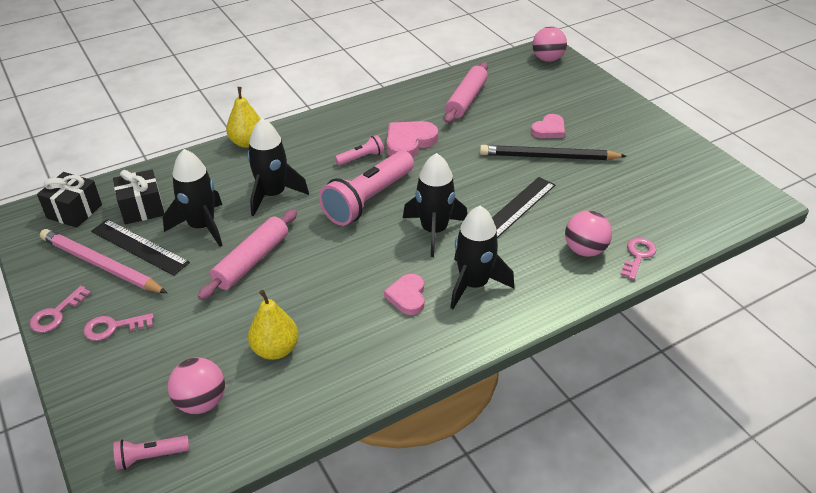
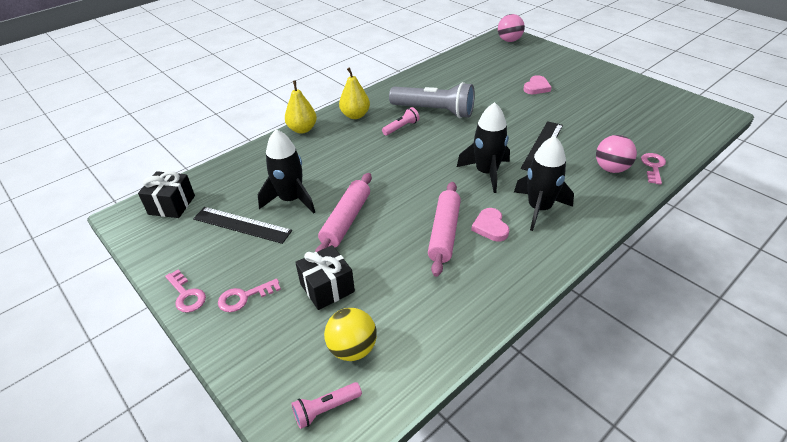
camera: 10 degrees left, 0 degrees up
(56, 314) = (186, 295): pink key -> pink key turned 60 degrees counterclockwise
(101, 265) = (213, 245): pink pencil -> none
(142, 208) = (232, 193): black gift -> black gift (327, 288)
(201, 402) = (352, 349): pink ball -> yellow ball
(273, 195) = (341, 166): black rocket -> none
(275, 349) = (399, 290): yellow pear -> yellow pear (355, 115)
(368, 199) = (422, 157): pink flashlight -> none
(409, 142) = (434, 111): pink heart -> grey flashlight
(466, 100) = (463, 75): pink rolling pin -> pink rolling pin (444, 233)
(549, 157) = (547, 106): black pencil -> none

